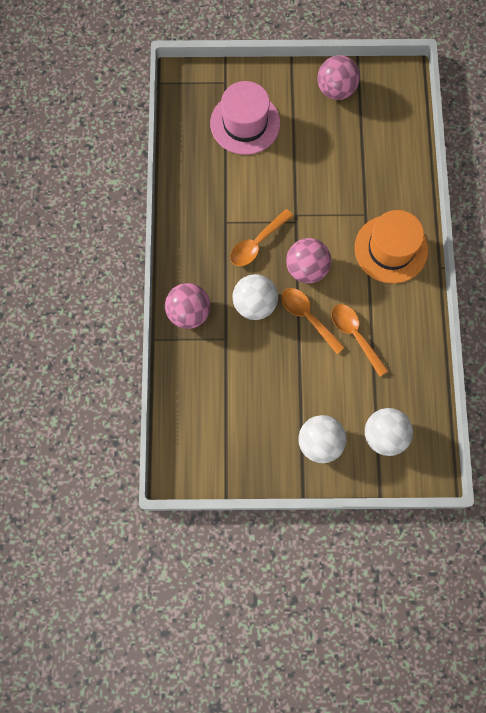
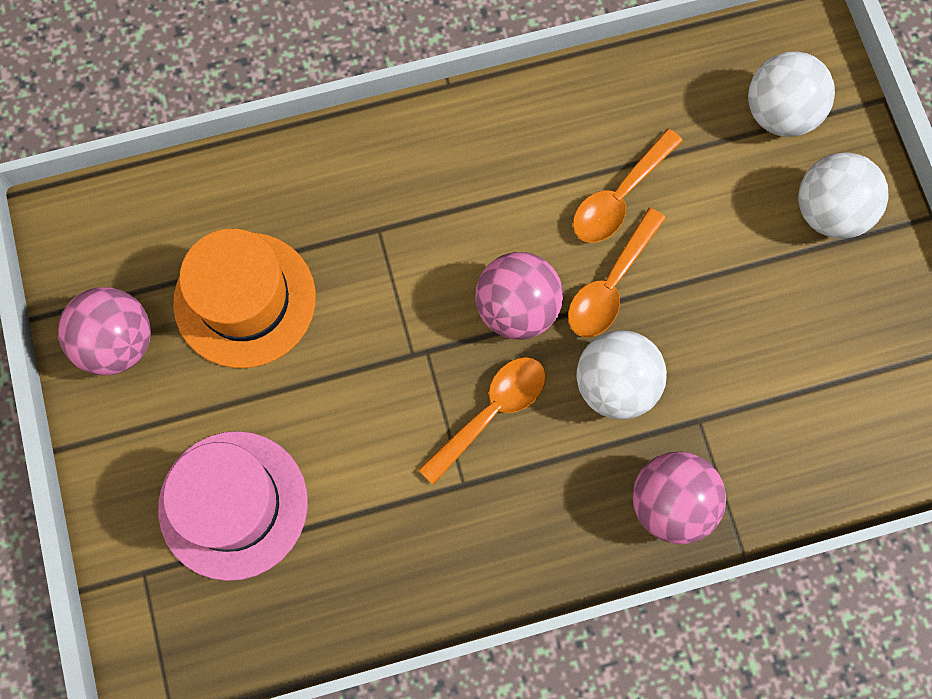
camera: 105 degrees left, 0 degrees up
(257, 243) = (491, 412): orange spoon -> orange spoon turned 75 degrees counterclockwise
(391, 249) = (436, 171): orange hat -> orange hat (245, 300)

